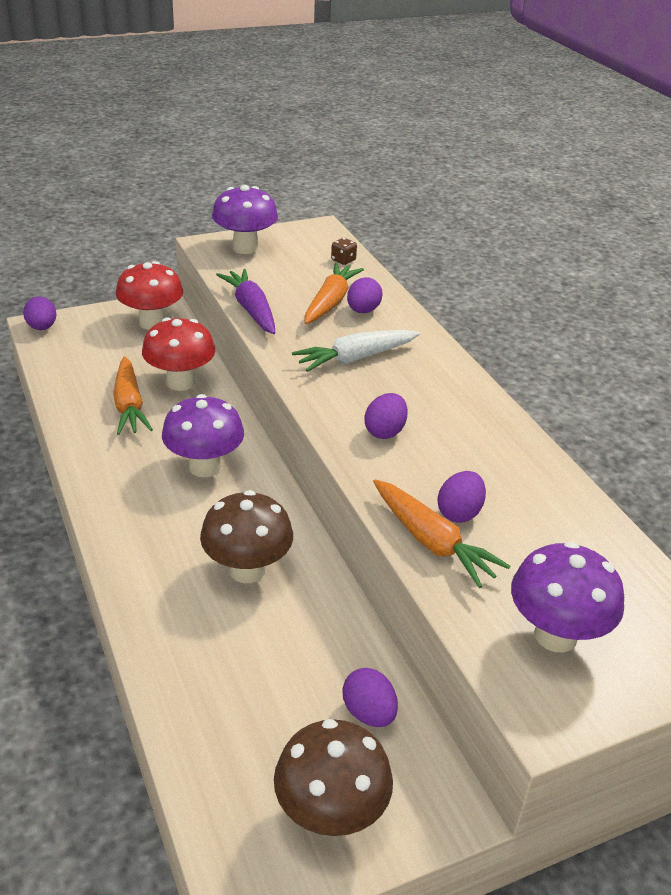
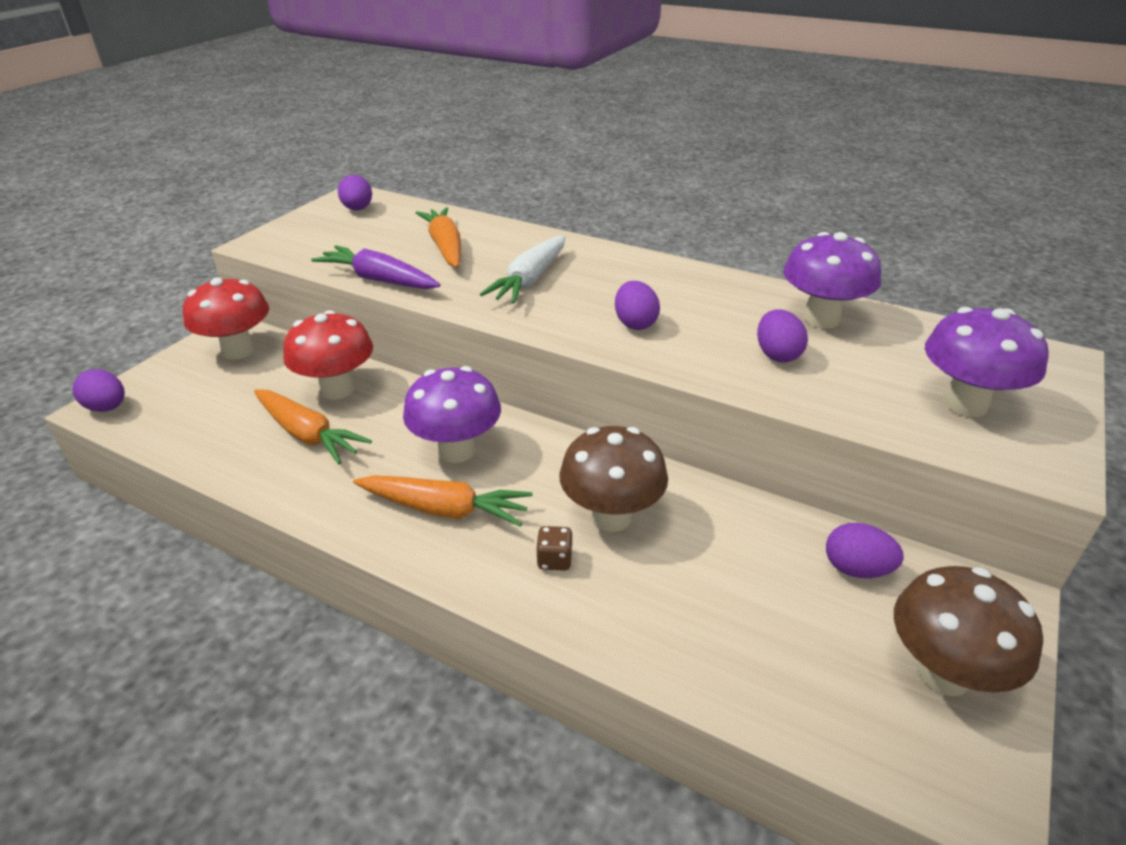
camera: 35 degrees left, 0 degrees up
(245, 248) = (301, 233): purple mushroom -> purple mushroom (821, 319)
(343, 260) = (410, 212): brown dice -> brown dice (554, 560)
(363, 311) = (483, 242): purple egg -> purple egg (358, 209)
(432, 542) = (792, 386): orange carrot -> orange carrot (445, 509)

